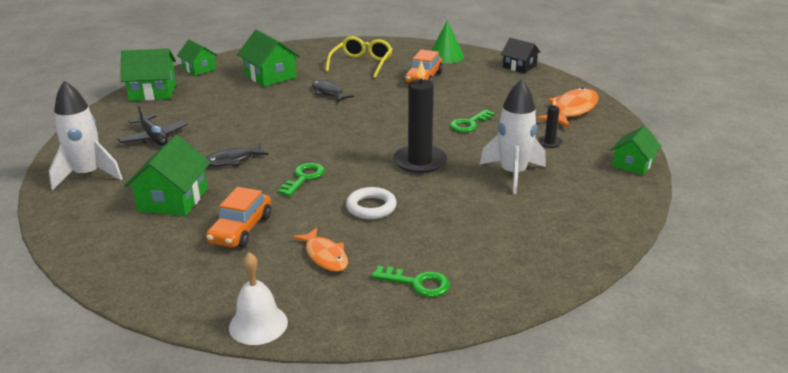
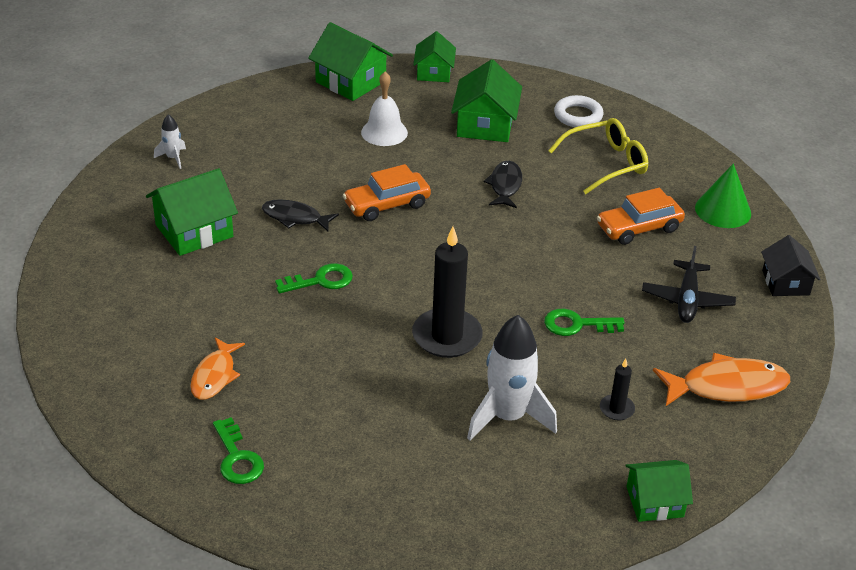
camera: 45 degrees right, 10 degrees up
(88, 175) = (173, 158): white rocket -> white rocket, size x0.47
(154, 137) = (274, 145): black plane -> black plane (687, 300)
(241, 229) = (197, 300): orange car -> orange car (387, 205)
(258, 324) = (86, 399): white bell -> white bell (384, 132)
(371, 207) = (323, 355): white ring -> white ring (578, 116)

